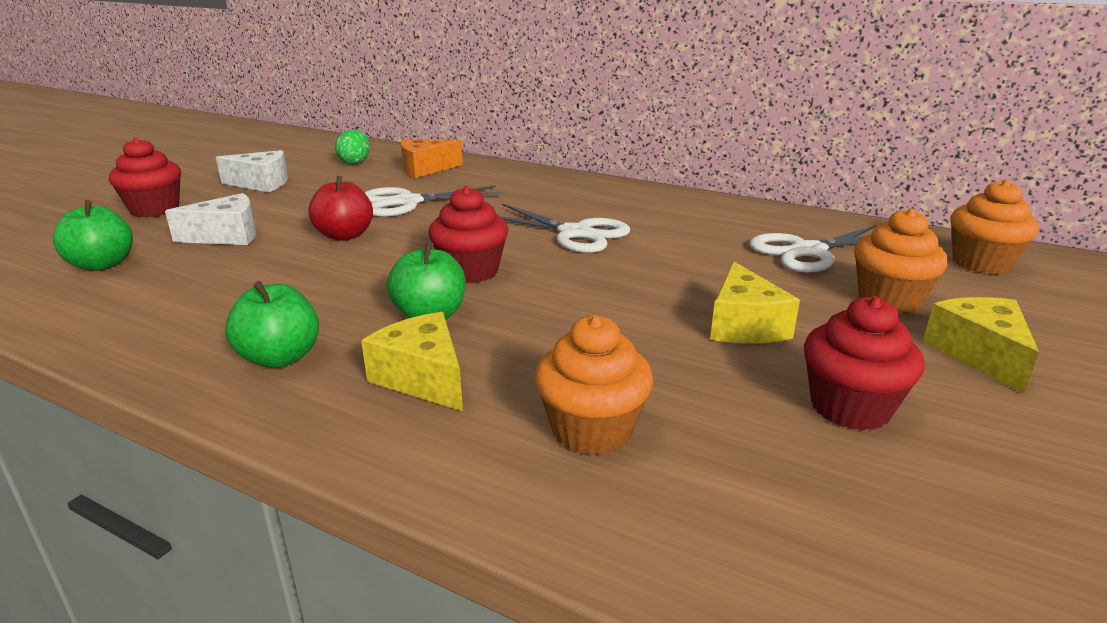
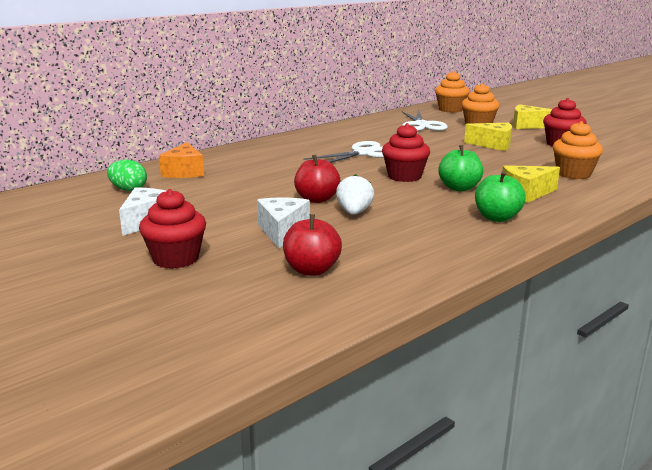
camera: 70 degrees left, 5 degrees down
(102, 265) = (311, 270): green apple -> red apple
(295, 260) = (354, 213): none -> white strawberry
(408, 202) = (263, 181): white scissors -> none

